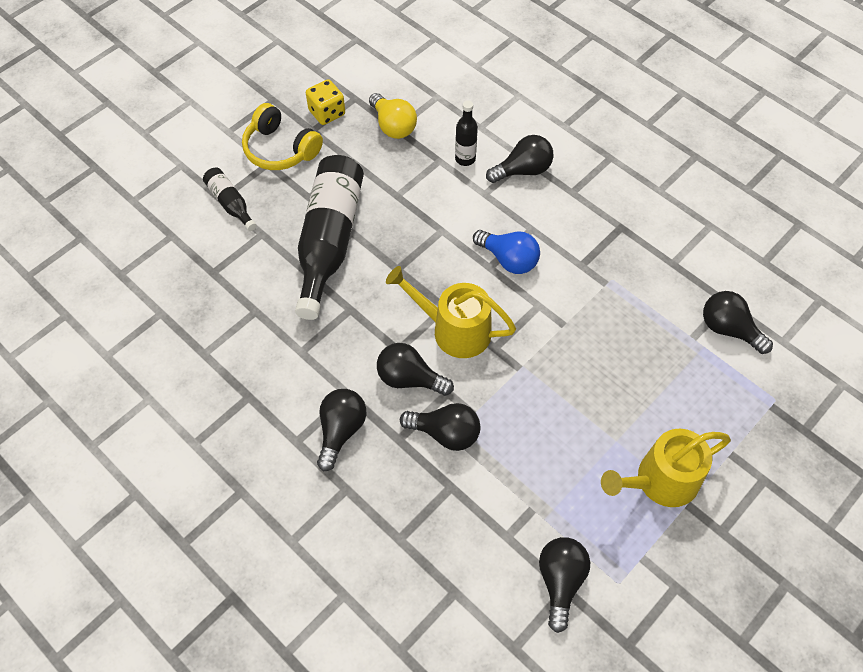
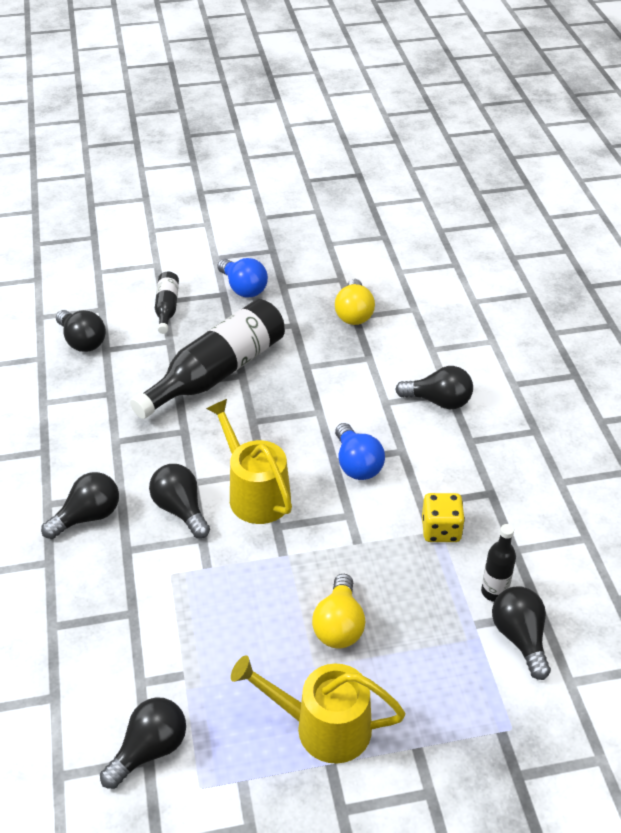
camera: 35 degrees right, 15 degrees down
(280, 149) = (243, 288): yellow headphones -> blue light bulb
(327, 113) = (307, 279): yellow dice -> yellow dice (441, 530)
(445, 433) = (169, 568): black light bulb -> black light bulb (82, 341)
(465, 159) = (393, 367): black bottle -> black bottle (494, 592)
(606, 398) = (339, 625): none -> yellow light bulb

